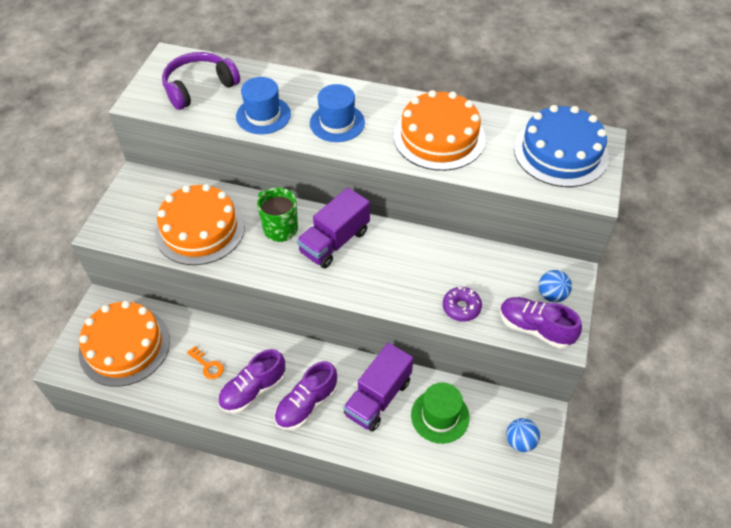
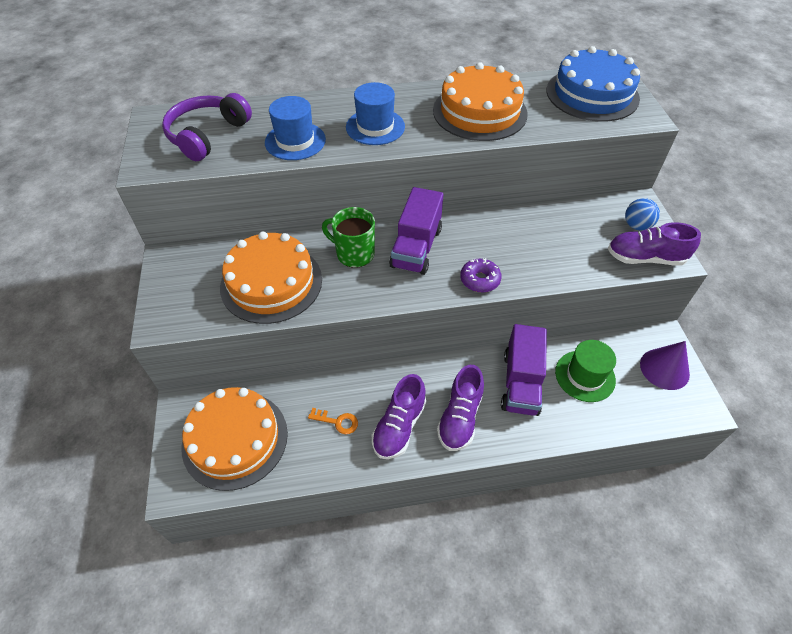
camera: 25 degrees left, 0 degrees up
(461, 307) = (571, 264): purple donut -> purple donut (480, 280)
(520, 441) = (664, 369): blue ball -> purple cone

